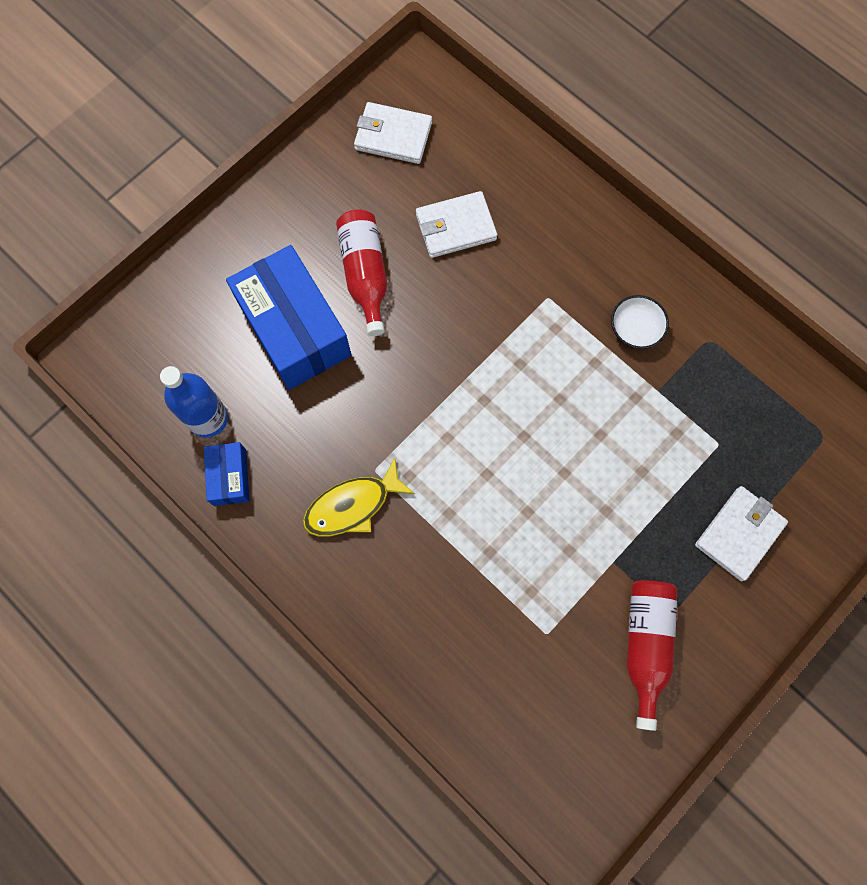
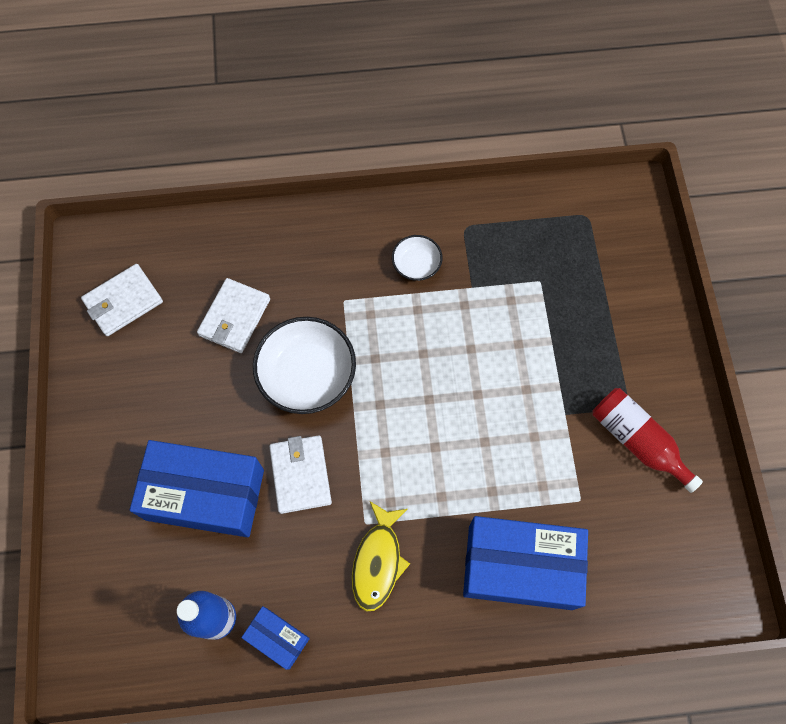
camera: 50 degrees left, 5 degrees down
(365, 275) = (211, 409): red bottle -> none
(445, 626) = (520, 566): none -> blue box
(458, 323) = (307, 375): none -> white bowl
(739, 534) = (610, 320): white wallet -> white wallet (301, 475)

